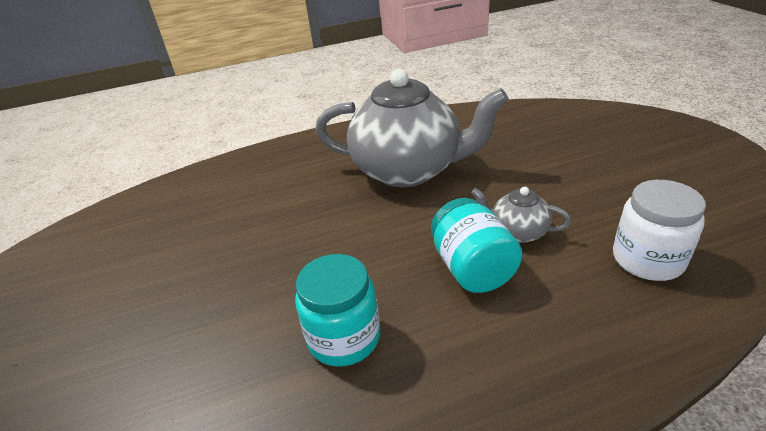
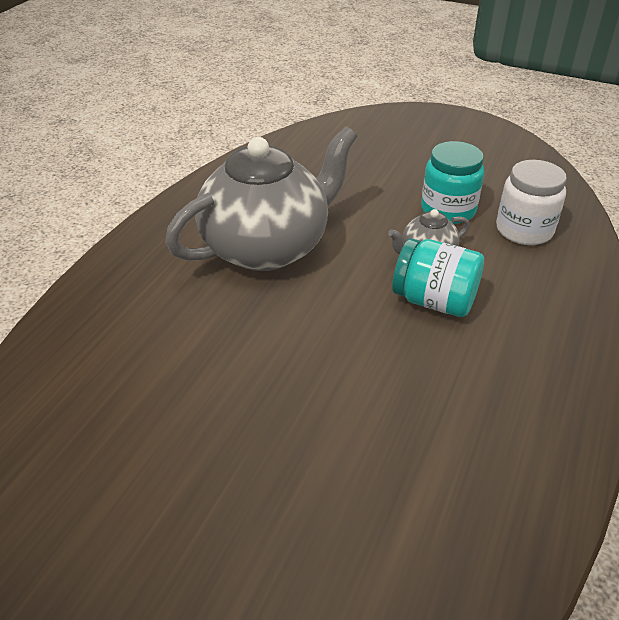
camera: 50 degrees left, 5 degrees up
(344, 338) = (421, 412): turquoise jar -> turquoise jar (448, 210)

